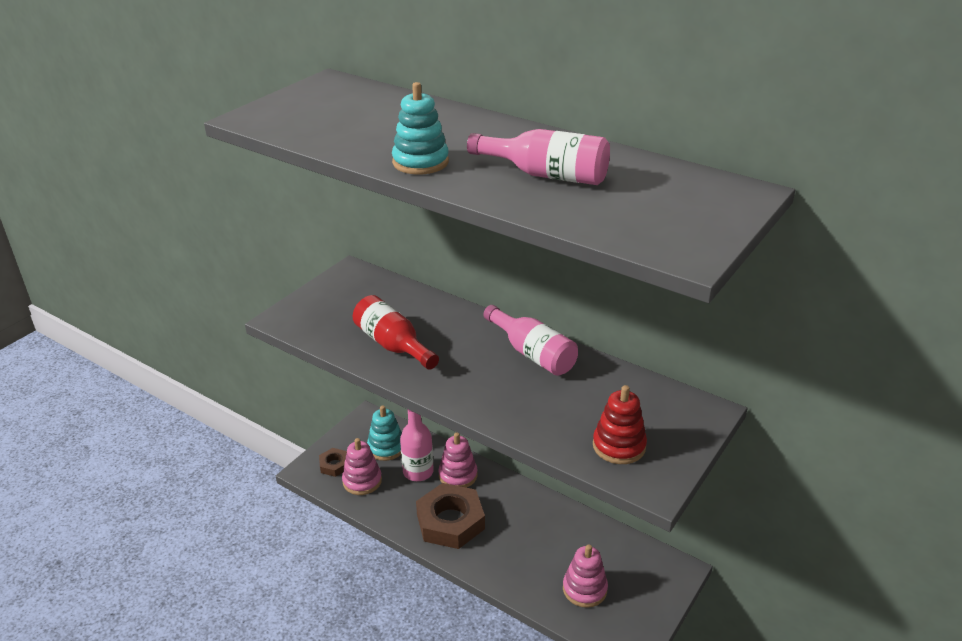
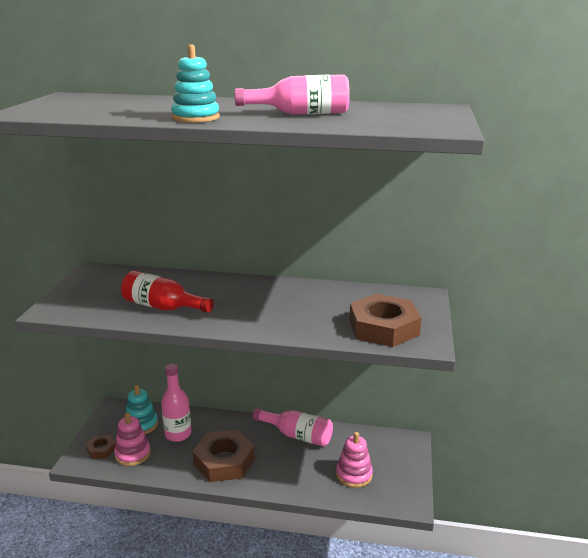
camera: 25 degrees left, 10 degrees down
(458, 475) = (212, 427): pink stacking toy -> none
(532, 353) = (278, 290): pink bottle -> pink bottle (297, 435)
(619, 446) = (383, 327): red stacking toy -> brown nut

